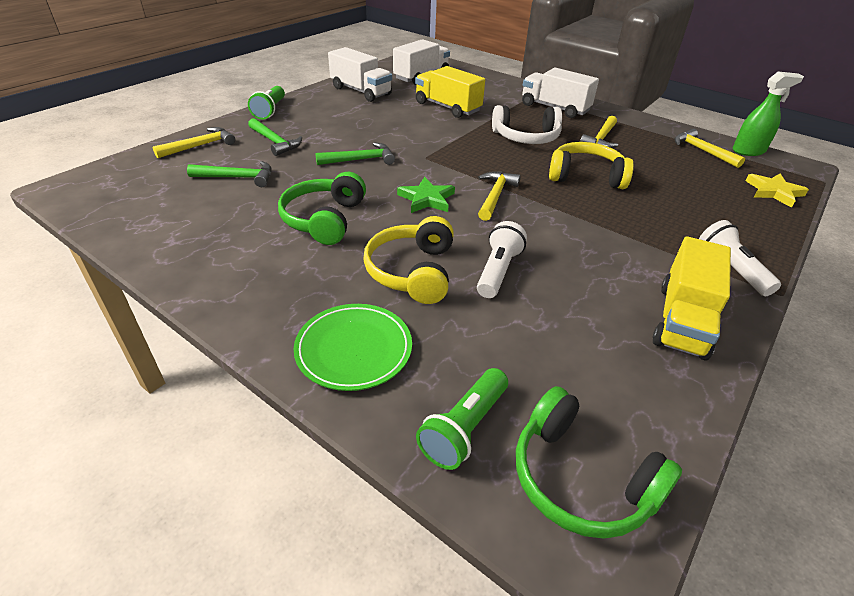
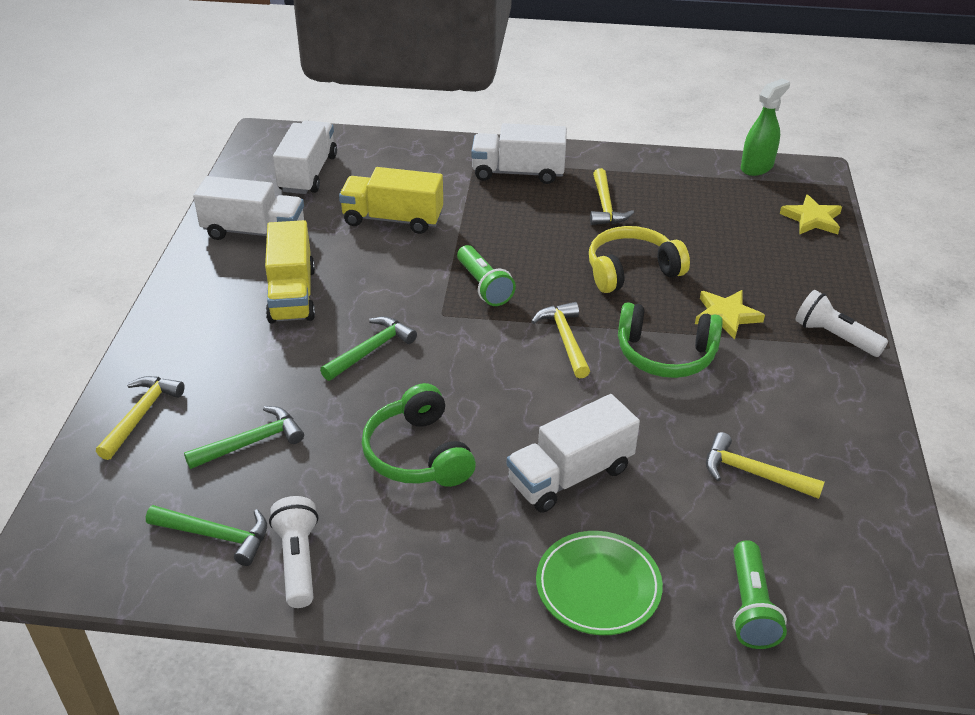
camera: 30 degrees left, 0 degrees up
(270, 111) = (166, 316): green flashlight -> green flashlight (483, 286)
(275, 142) = (235, 367): green hammer -> green hammer (216, 536)
(412, 271) = (570, 475): yellow headphones -> white truck
(426, 199) = (499, 375): green star -> none
(498, 271) = (647, 435): white flashlight -> white flashlight (298, 561)
(526, 137) = (526, 236): white headphones -> none
(580, 479) = (861, 600): green headphones -> green headphones (665, 355)
(640, 224) = (726, 316): none -> yellow star
(682, 320) = (833, 414): yellow truck -> yellow truck (292, 295)
(702, 150) = (714, 184): yellow hammer -> yellow hammer (752, 473)

